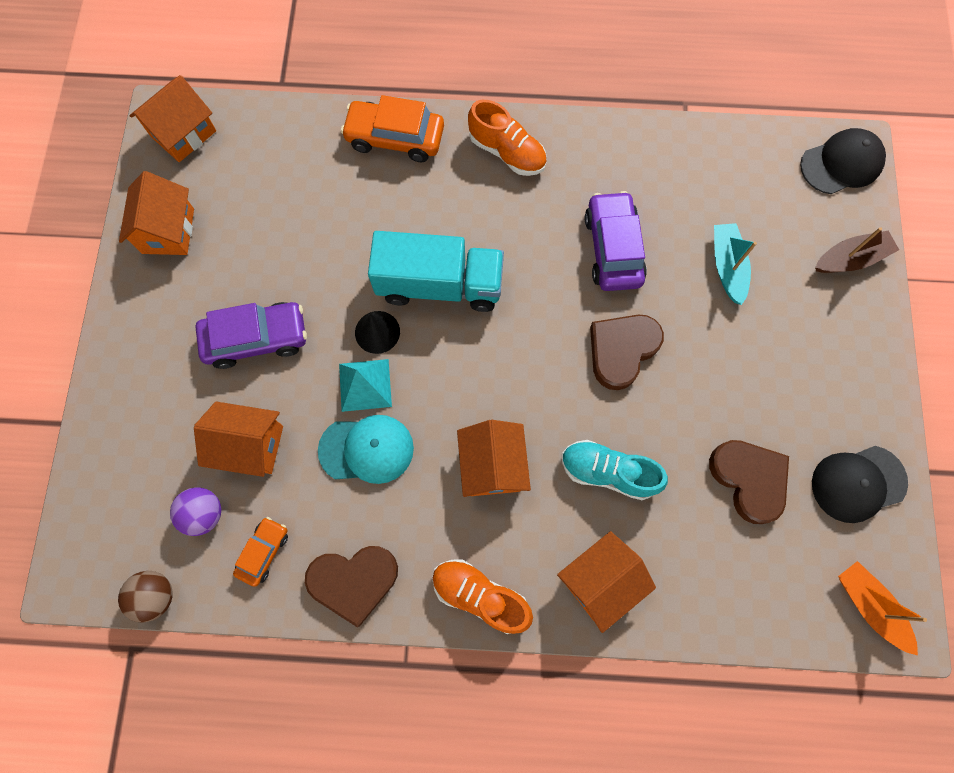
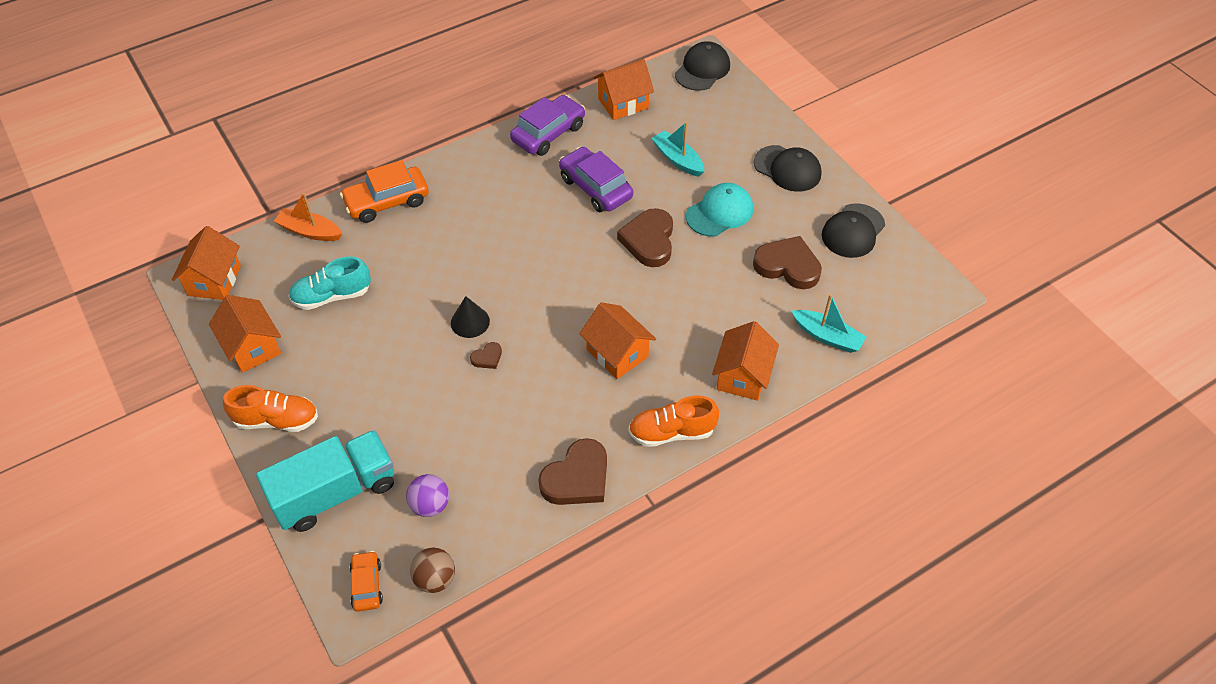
camera: 35 degrees left, 20 degrees down
(250, 445) = (431, 442): orange house -> orange house (623, 103)
(256, 339) = (381, 375): purple car -> purple car (548, 133)
(263, 552) = (496, 501): orange car -> orange car (367, 585)
(365, 385) = (487, 358): turquoise pyramid -> brown heart
(367, 449) = (521, 395): turquoise cap -> turquoise cap (719, 212)
(439, 285) = (492, 270): turquoise truck -> turquoise truck (335, 492)
(507, 152) = (477, 170): orange shoe -> orange shoe (277, 420)
(608, 472) = (697, 313): turquoise shoe -> turquoise shoe (332, 296)
(727, 596) = (827, 336): none -> turquoise boat
(843, 354) = (787, 169): none -> black cap
(850, 259) = (750, 116): brown boat -> none
(869, 606) = (913, 291): orange boat -> orange boat (310, 231)

